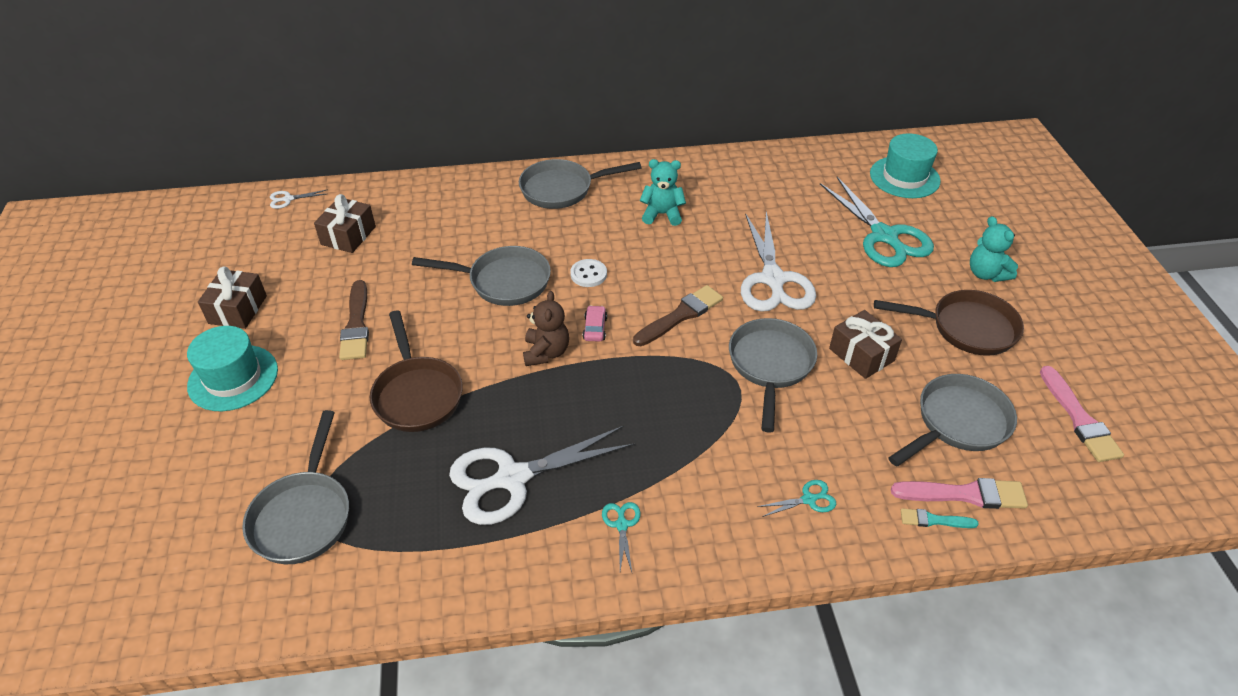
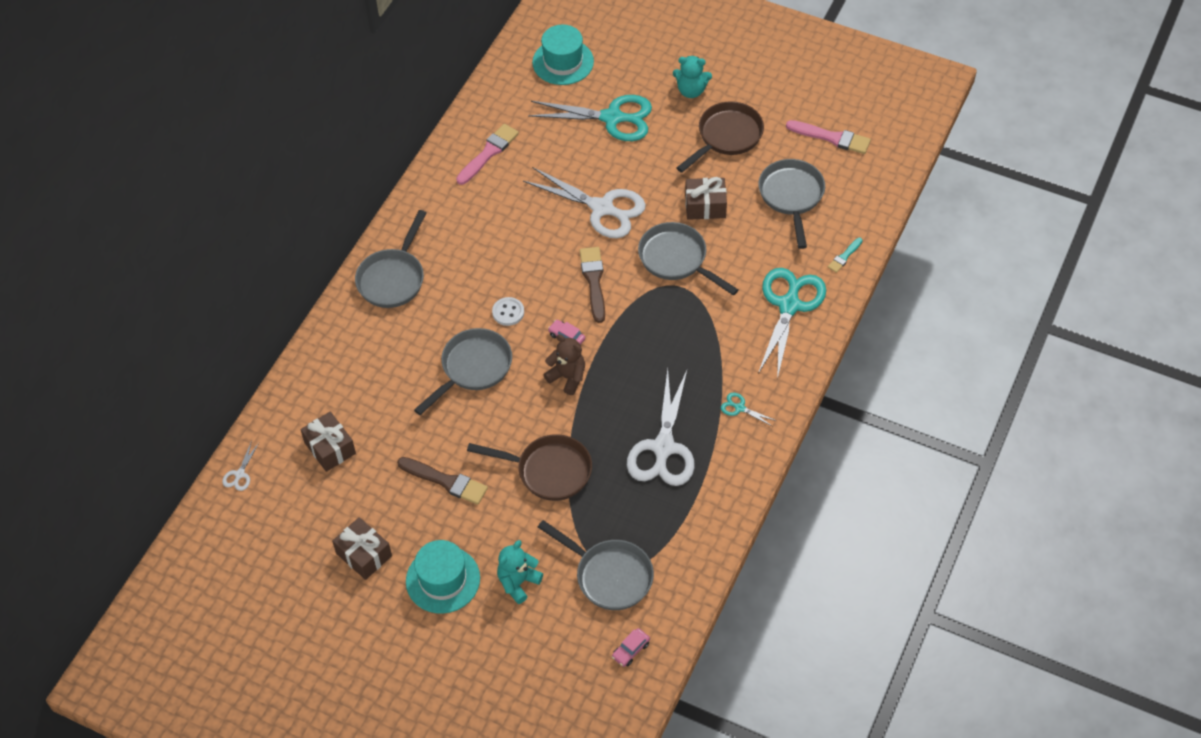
camera: 55 degrees left, 10 degrees up
(202, 591) = (630, 650): none -> pink car
(662, 214) = (479, 231): turquoise teddy bear -> turquoise teddy bear (518, 582)
(808, 499) = (789, 306): turquoise scissors -> turquoise scissors, size x2.42
(964, 494) = (839, 230): pink brush -> pink brush (488, 153)

